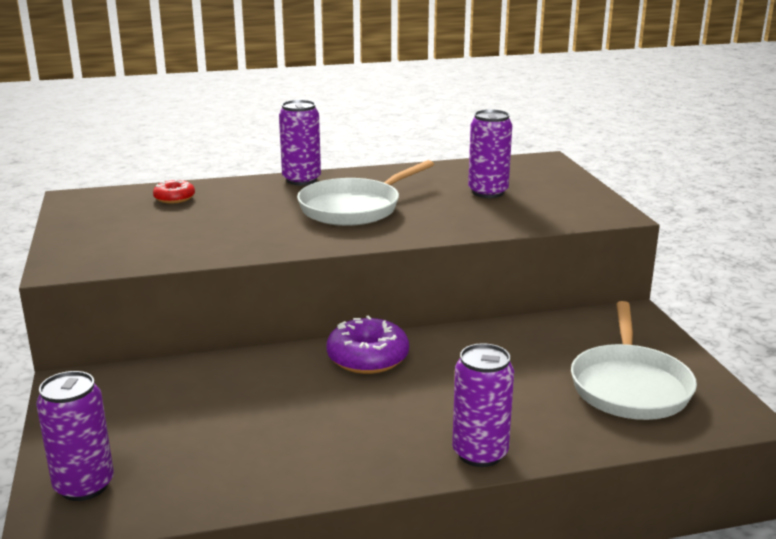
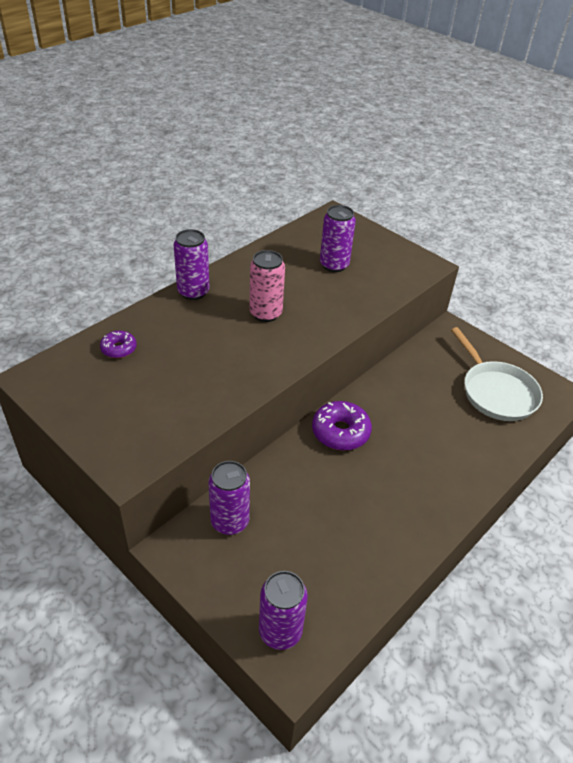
camera: 35 degrees left, 20 degrees up
(174, 198) = (119, 349): red donut -> purple donut
(355, 208) = (265, 313): white pan -> pink can
(480, 453) = (470, 483): purple can -> purple can (230, 521)

